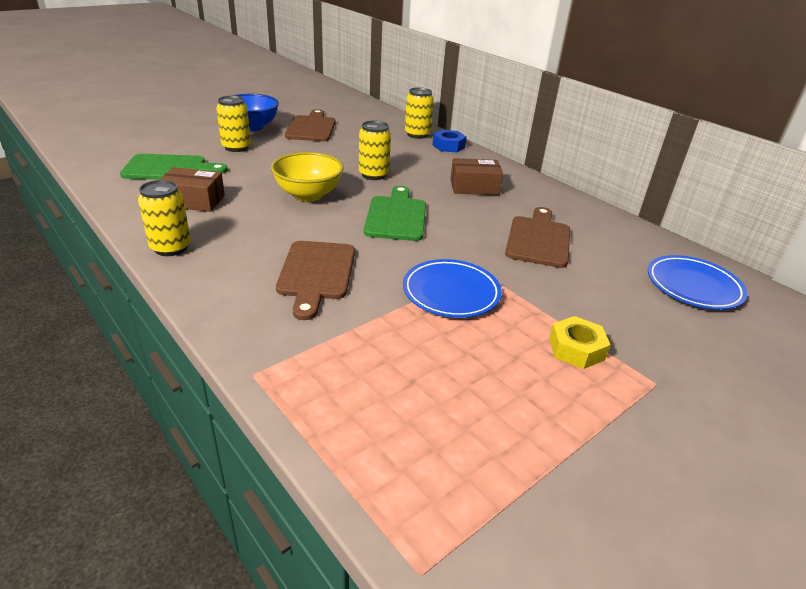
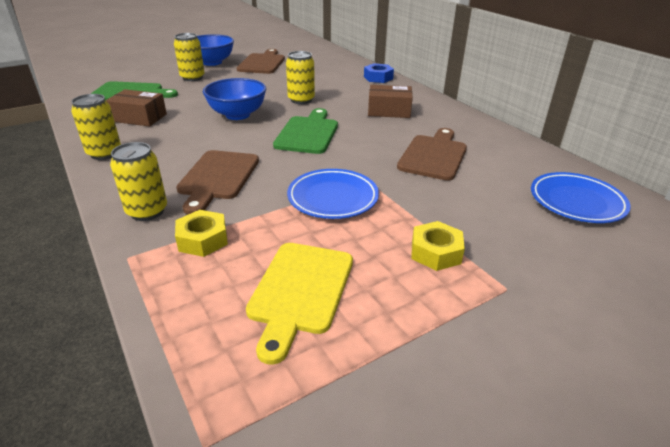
camera: 10 degrees right, 0 degrees up
(308, 195) = (237, 115): yellow bowl -> blue bowl
(329, 348) = (203, 239): none -> yellow nut
(417, 134) = (353, 68): yellow can -> yellow can (147, 211)
(455, 400) = (300, 291): none -> yellow cutting board

